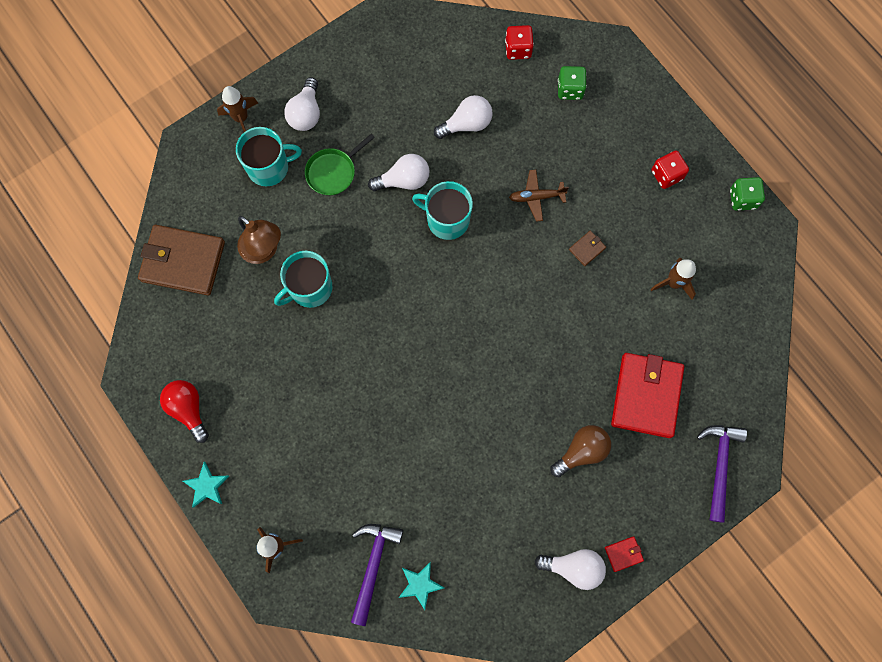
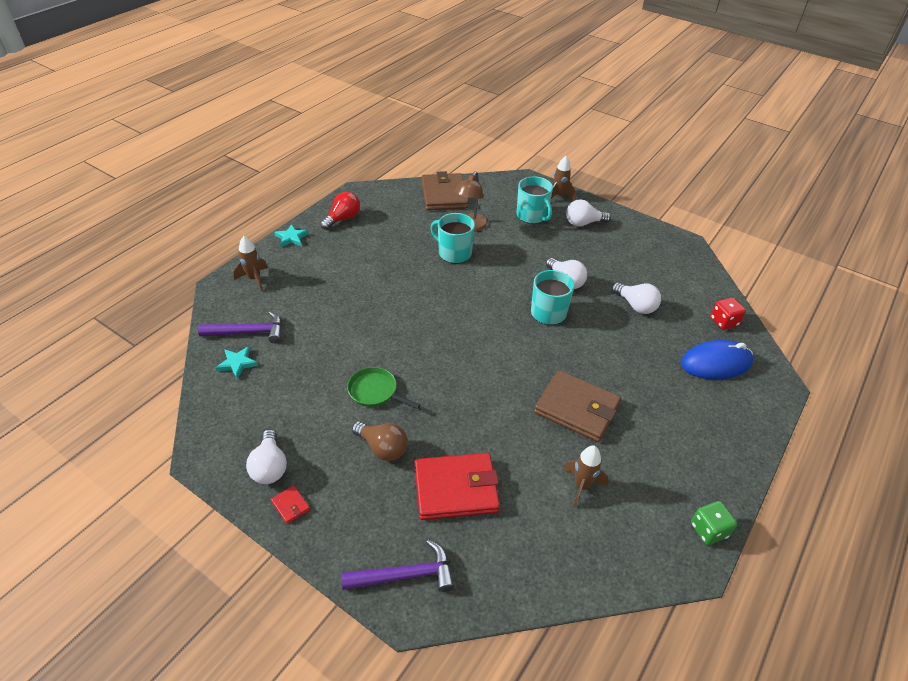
camera: 70 degrees right, 30 degrees down
(333, 172) = (548, 245): green pan -> green pan (375, 391)
(536, 197) = (602, 362): brown plane -> none
(570, 89) = (716, 363): green dice -> blue mouse
(587, 249) = (576, 408): brown wallet -> brown wallet, size x2.46
(666, 175) = (688, 455): red dice -> none

